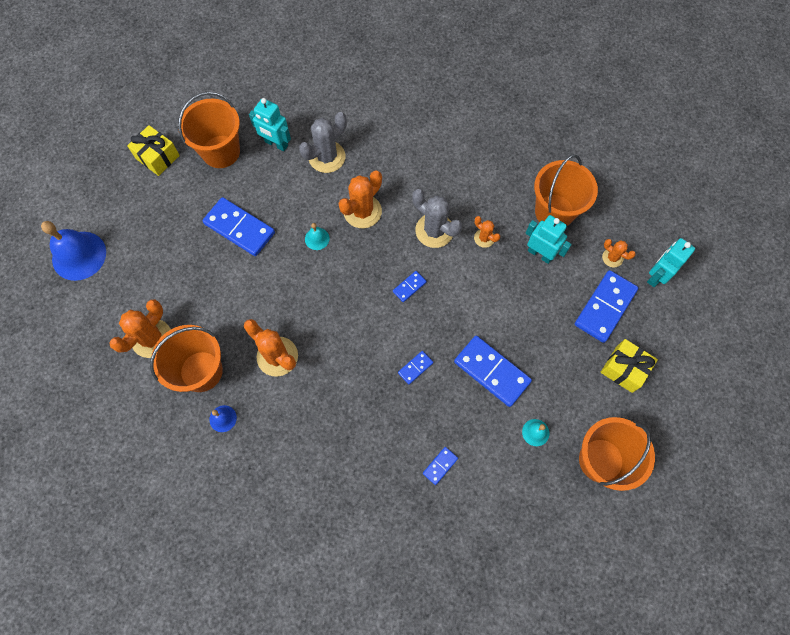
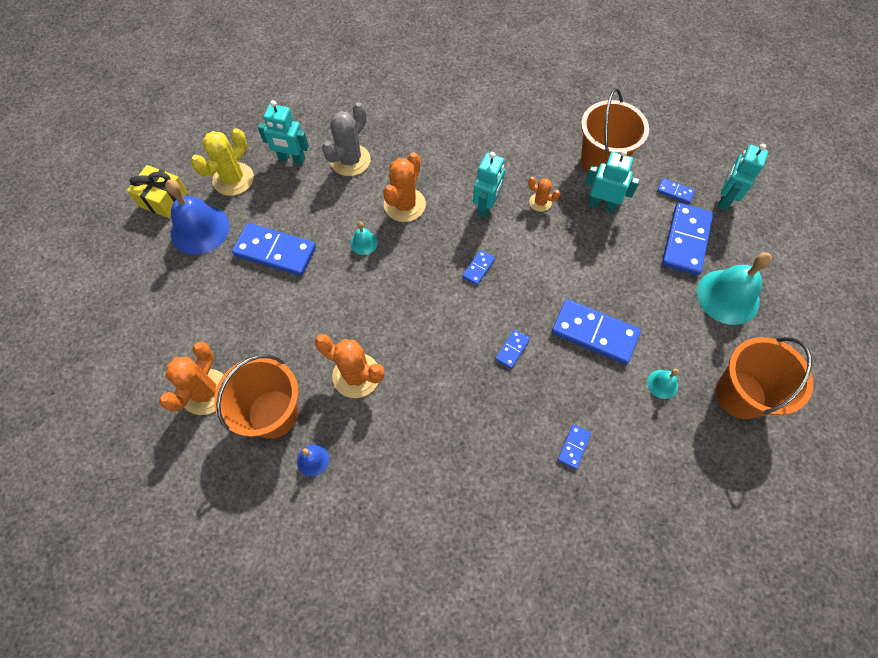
camera: 15 degrees left, 5 degrees down
(79, 255) = (96, 322): blue bell -> blue bell (200, 229)
(221, 151) = (233, 179): orange bucket -> yellow cactus
(434, 230) = (486, 206): grey cactus -> turquoise robot
(612, 258) = (675, 192): orange cactus -> blue domino
(624, 369) = (728, 296): yellow gift -> turquoise bell

